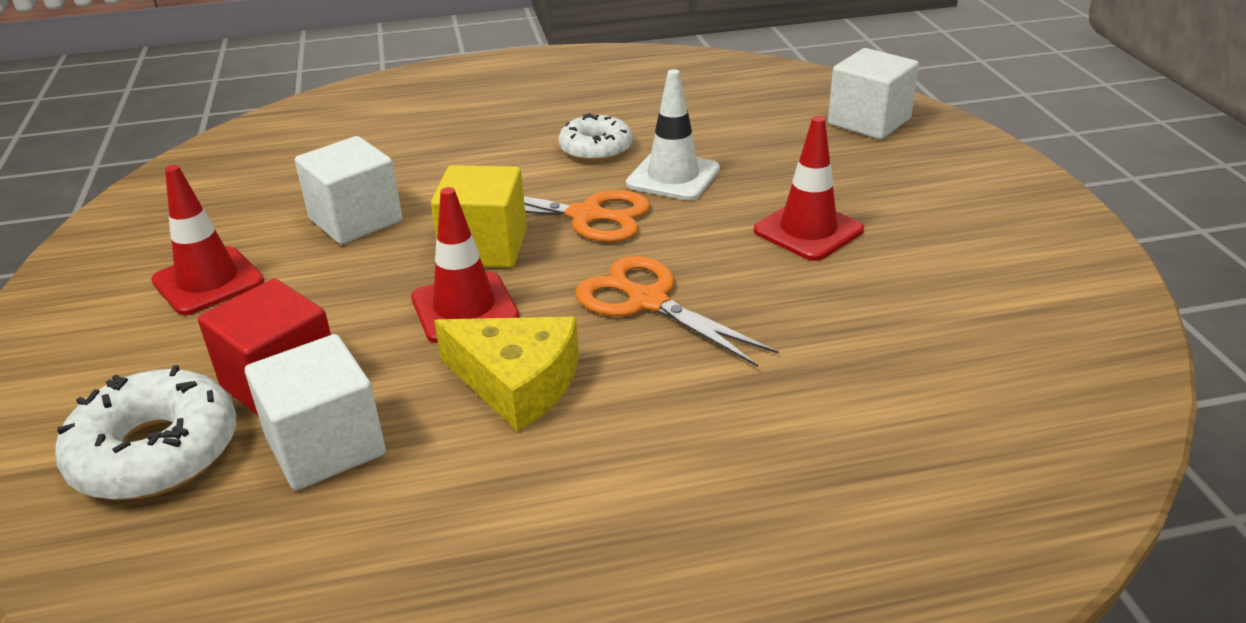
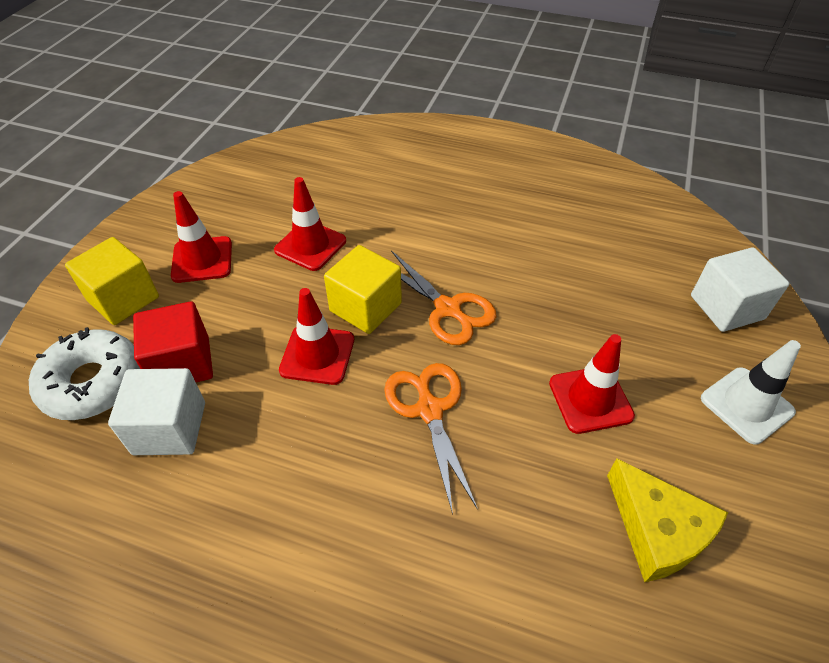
camera: 30 degrees right, 15 degrees up
(119, 357) = (123, 299): none -> yellow cube
(355, 220) = (310, 245): white cube -> red traffic cone
(517, 382) = (301, 437): yellow cheese -> yellow cheese (657, 530)
(596, 149) = (500, 246): white donut -> none
(673, 177) = (533, 298): white traffic cone -> white traffic cone (746, 405)

